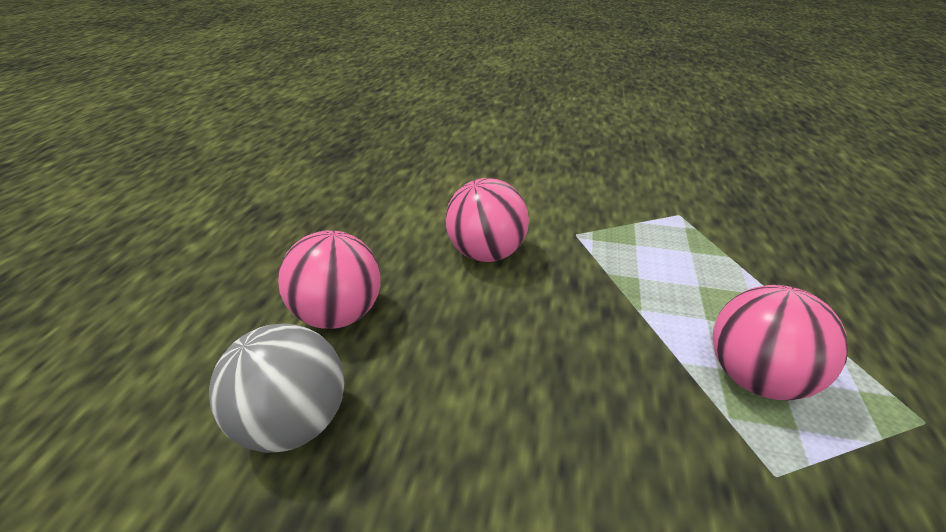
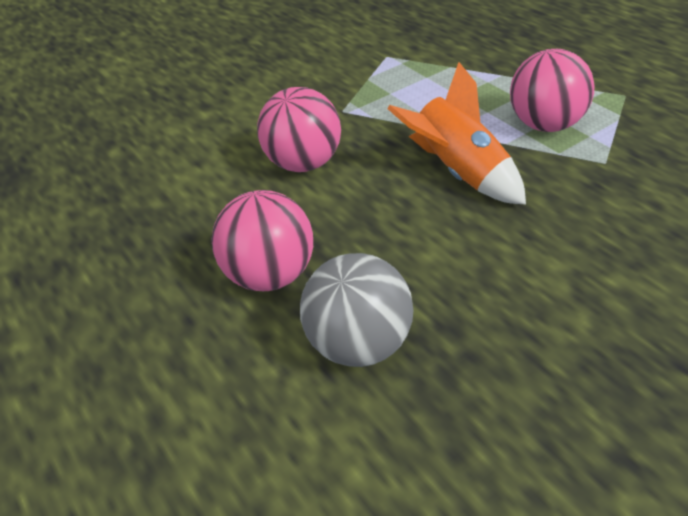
camera: 45 degrees left, 5 degrees up
(590, 352) = (458, 173): none -> orange rocket

